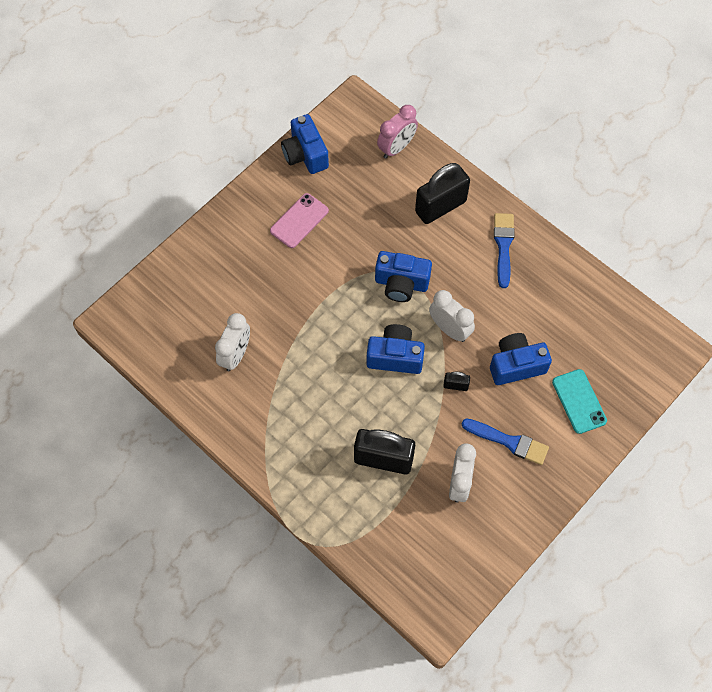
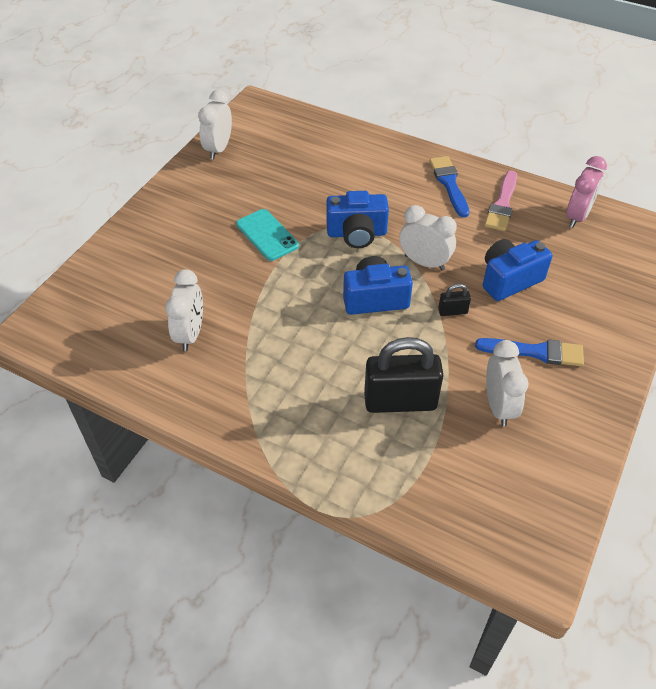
camera: 15 degrees left, 15 degrees down
(299, 221) = (228, 202): pink phone -> none
(305, 154) = (218, 149): blue camera -> white clock
(396, 148) = (310, 129): pink clock -> pink clock (577, 216)
(440, 206) = (372, 165): black padlock -> none
(543, 282) = (502, 204): none -> pink brush
(579, 401) = (591, 298): turquoise phone -> turquoise phone (267, 235)

